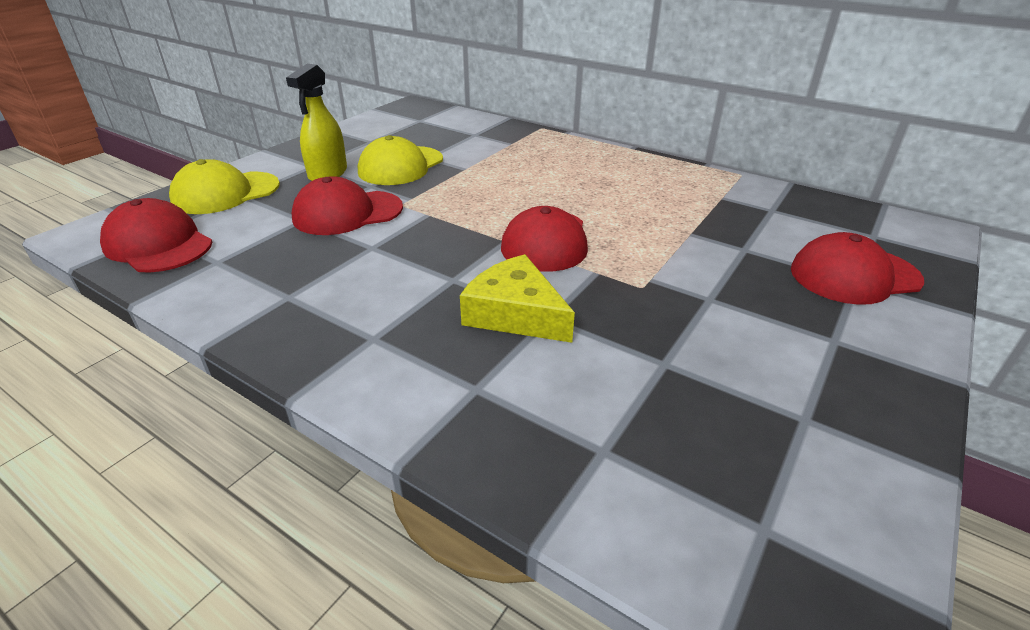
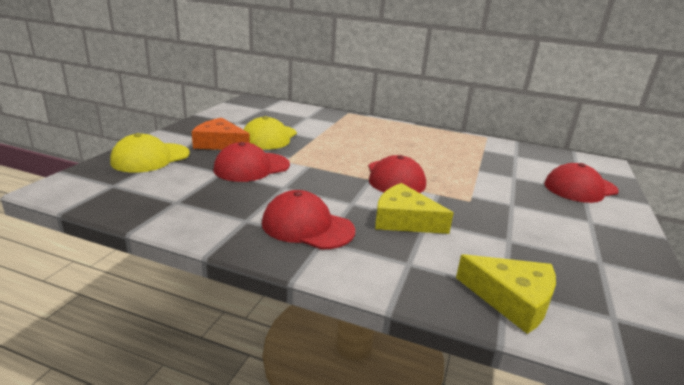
camera: 15 degrees left, 10 degrees down
(158, 244) = (121, 193): red cap -> red cap (307, 226)
(328, 174) = (220, 143): yellow spray bottle -> orange cheese
(603, 471) = (512, 299): none -> yellow cheese

